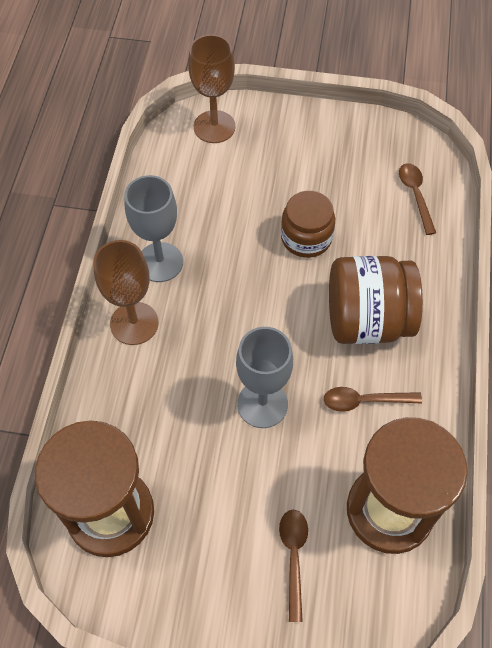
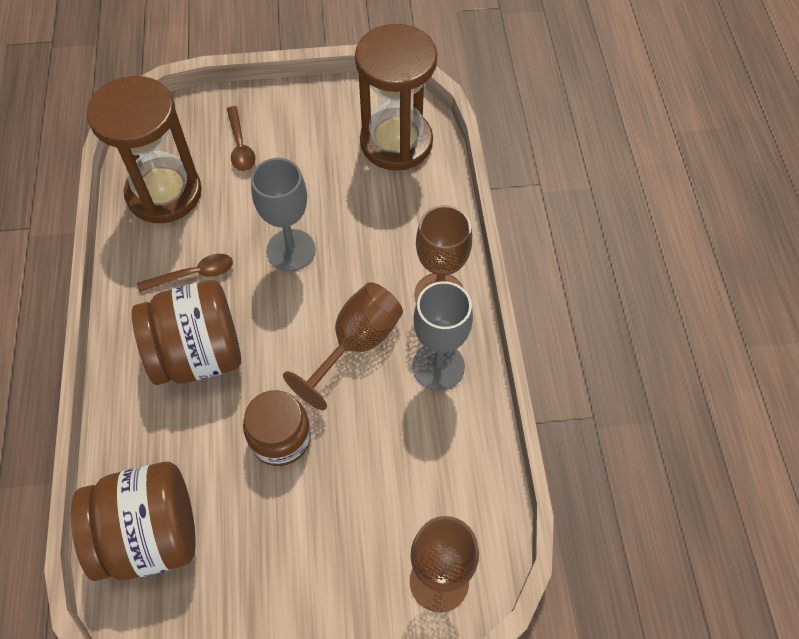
camera: 165 degrees right, 0 degrees up
(224, 296) = (356, 344): none -> brown goblet
(415, 195) = (150, 535): brown spoon -> brown jar

